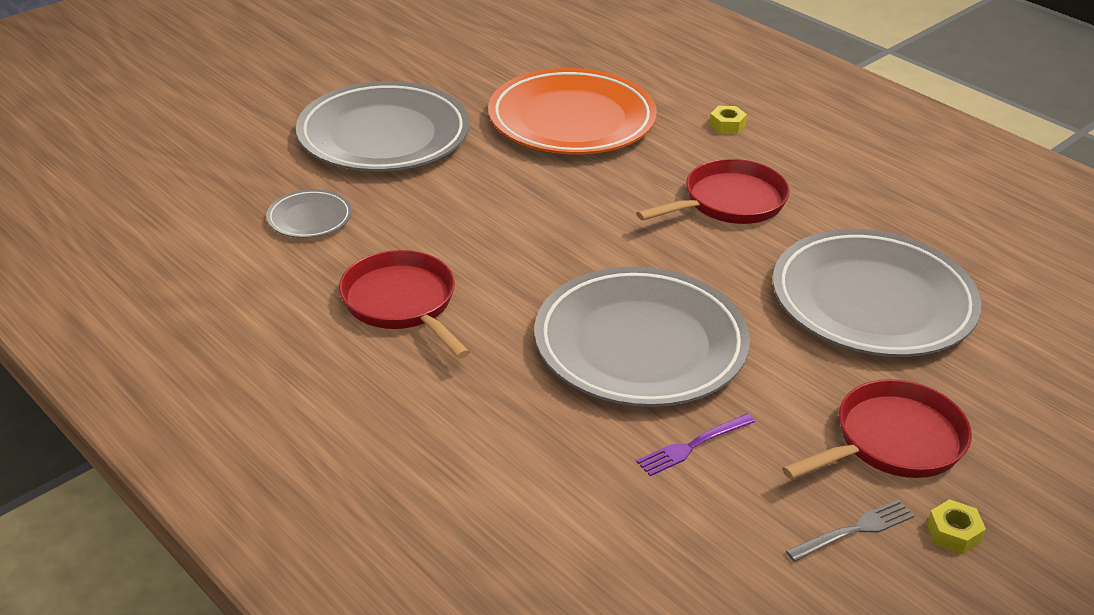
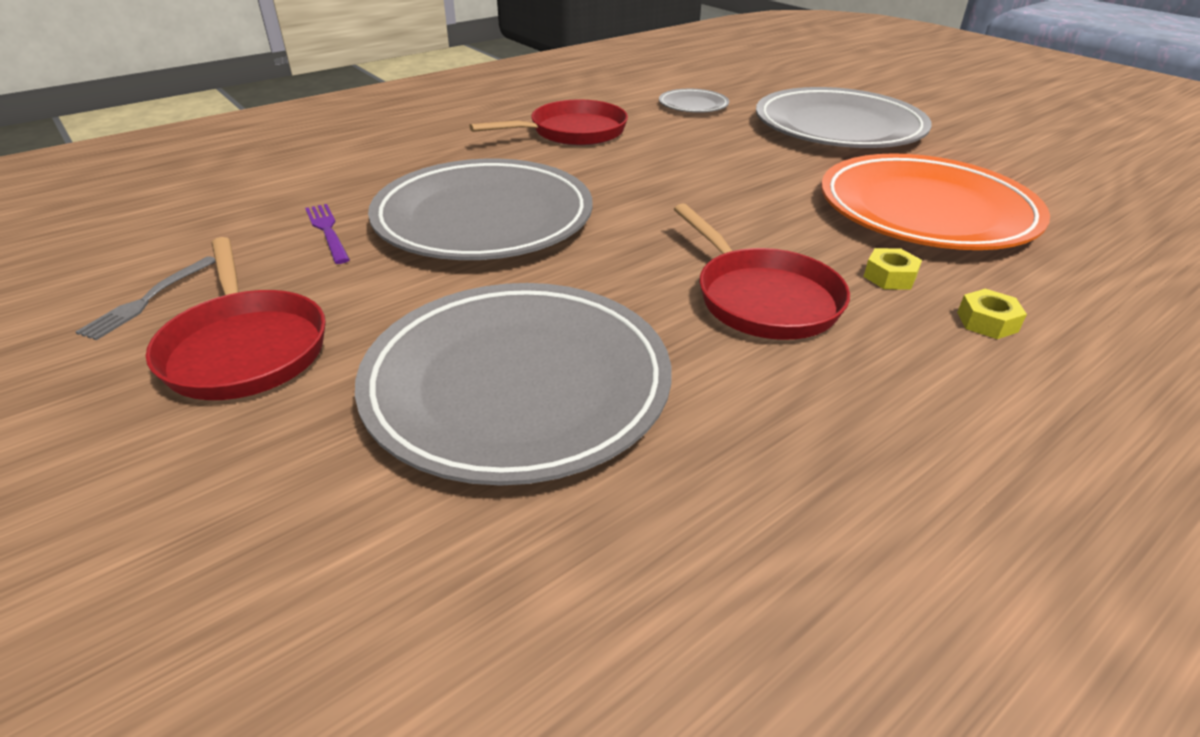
camera: 95 degrees right, 0 degrees up
(854, 530) = (148, 299): grey fork -> grey fork turned 45 degrees clockwise
(953, 533) = (79, 363): yellow nut -> yellow nut (889, 277)

